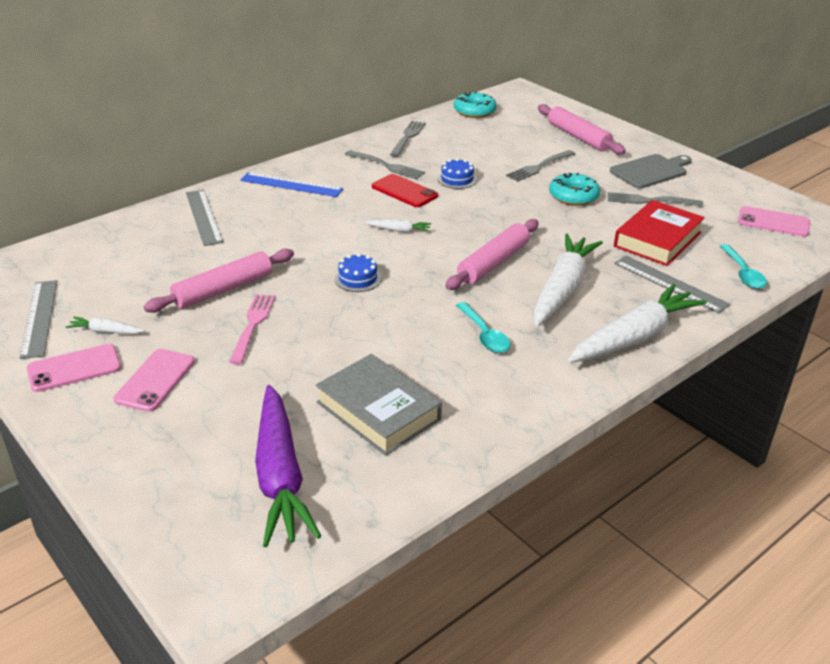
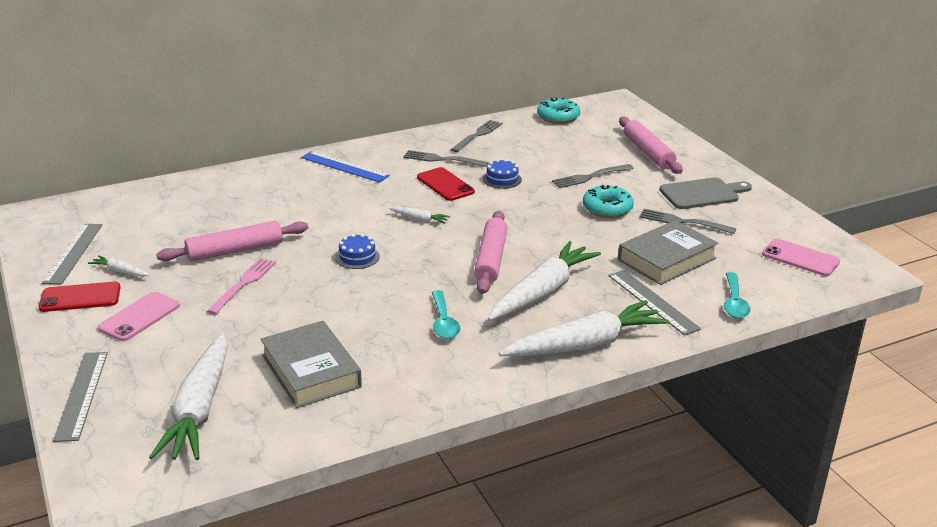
camera: 15 degrees right, 5 degrees down
(74, 368) = (80, 297): pink phone -> red phone
(203, 217) = (251, 186): grey ruler -> grey ruler (81, 395)
(280, 476) = (199, 409): purple carrot -> white carrot
(386, 166) = (442, 159): grey fork -> grey fork turned 150 degrees clockwise
(493, 263) = (490, 259): pink rolling pin -> pink rolling pin turned 45 degrees counterclockwise
(657, 239) = (667, 259): red book -> grey book

